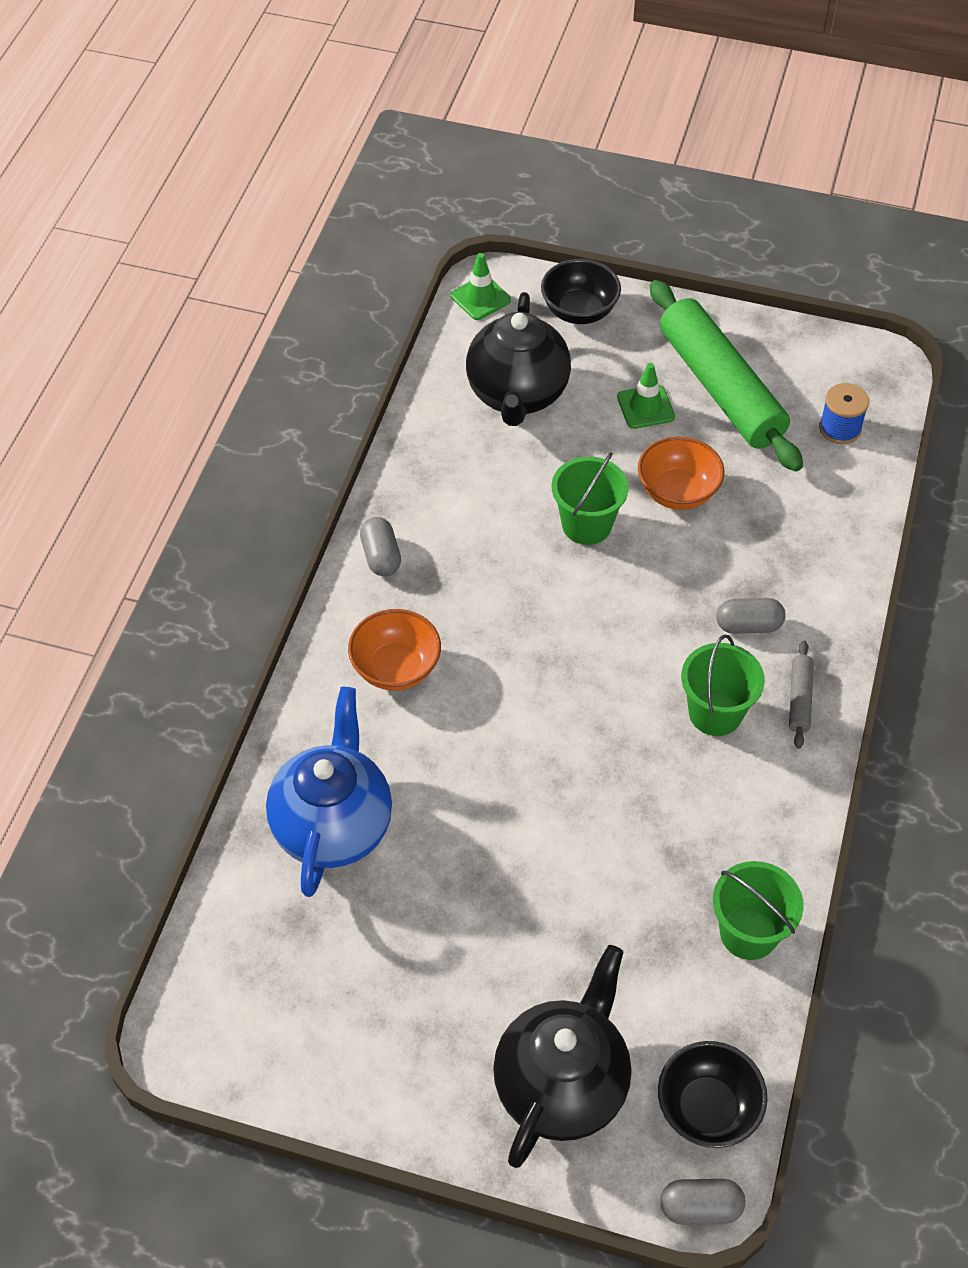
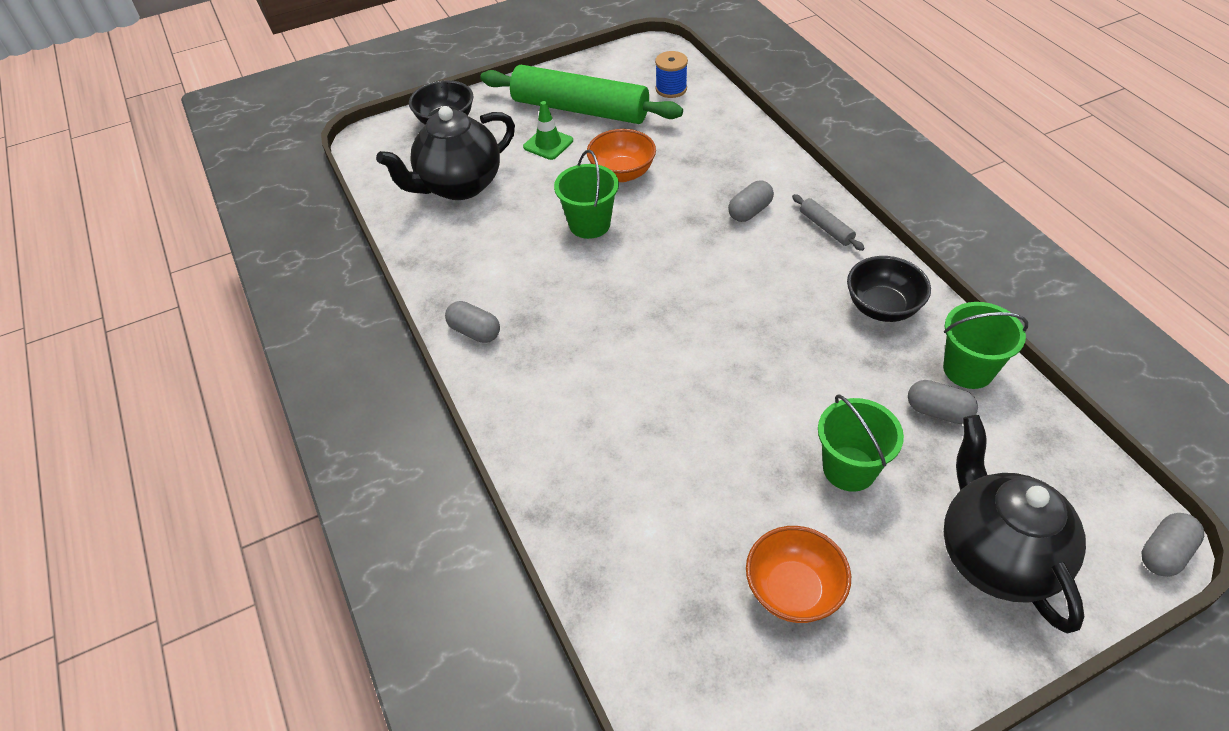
camera: 40 degrees left, 5 degrees down
(333, 825) = (644, 524): blue teapot -> none
(396, 668) = (566, 390): orange bowl -> orange bowl (793, 590)
(480, 298) = (371, 151): green traffic cone -> none
(517, 395) = (459, 186): black teapot -> black teapot turned 90 degrees clockwise
(672, 943) = (938, 411): none -> grey capsule
(707, 1108) = (1085, 489): black bowl -> black bowl (882, 307)
(715, 713) = (792, 268): green bucket -> green bucket (849, 468)

